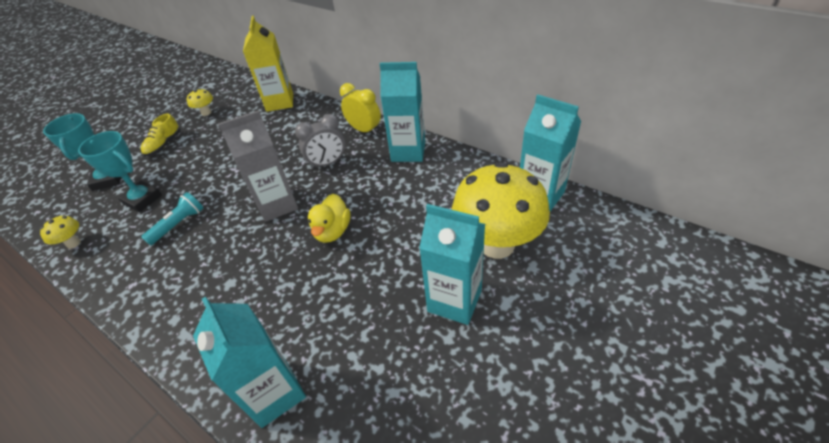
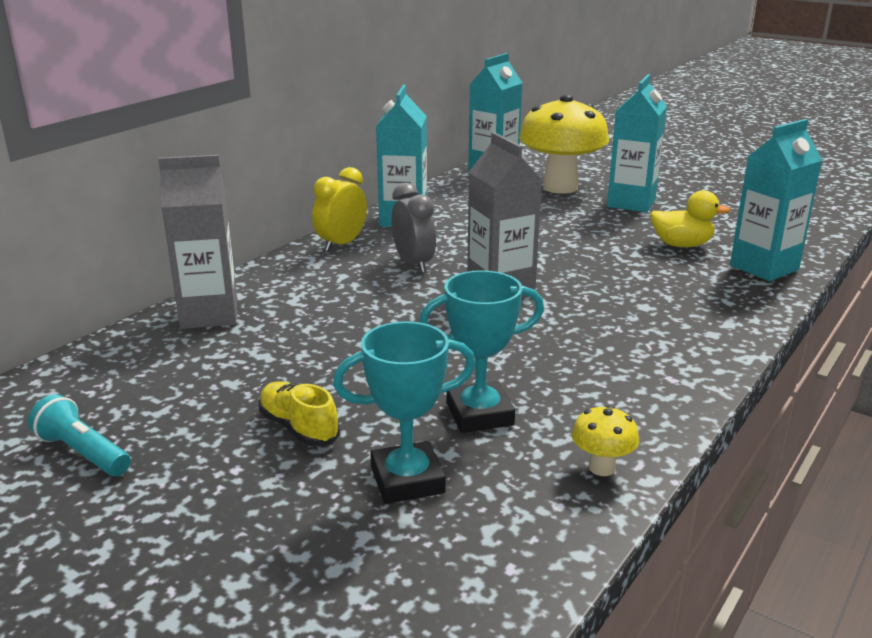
camera: 95 degrees left, 20 degrees down
(142, 199) = (479, 414): turquoise trophy -> turquoise trophy turned 45 degrees clockwise
(164, 145) = (299, 428): yellow shoe -> yellow shoe turned 150 degrees counterclockwise
(178, 224) = (544, 362): turquoise flashlight -> turquoise flashlight (83, 453)
(206, 113) = (191, 394): yellow mushroom -> none
(280, 102) = (209, 315): yellow carton -> grey carton
(332, 231) = (549, 254): yellow duck -> yellow duck (681, 245)

